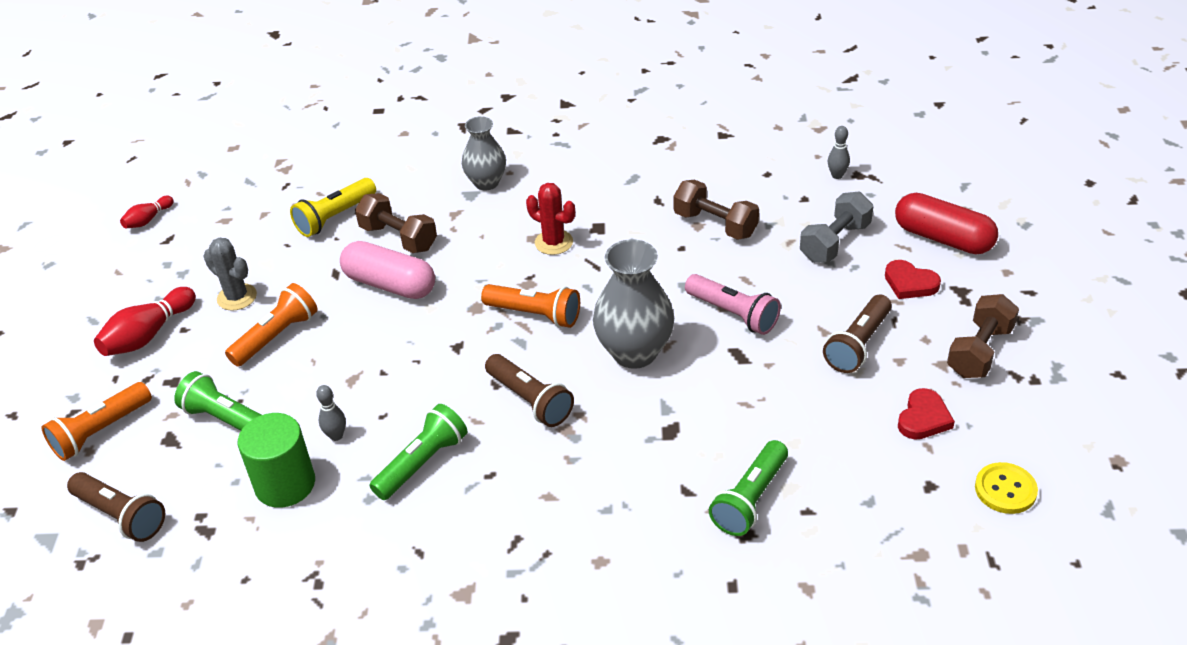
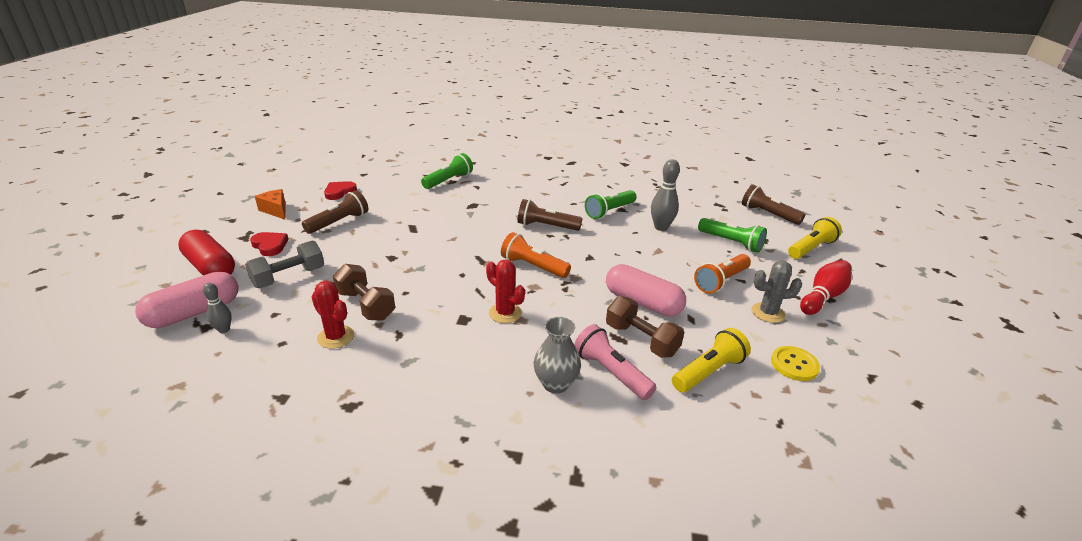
camera: 175 degrees left, 10 degrees down
(100, 431) = (811, 248): orange flashlight -> yellow flashlight
(148, 219) = (912, 404): red bowling pin -> none
(237, 297) = (768, 313): grey cactus -> grey cactus turned 45 degrees counterclockwise
(285, 484) = (683, 214): green cylinder -> none
(336, 436) = (661, 227): grey bowling pin -> grey bowling pin, size x1.74
(530, 400) = (546, 226): brown flashlight -> brown flashlight turned 45 degrees counterclockwise
(634, 352) = (475, 238): grey vase -> none
(719, 187) = (336, 337): none -> red cactus
(733, 314) = (400, 247): pink flashlight -> pink flashlight (611, 372)
(888, 186) = (194, 312): none -> pink capsule
(979, 351) = (275, 210): brown dumbbell -> orange cheese
(1005, 490) = (332, 169): yellow button -> yellow button (794, 365)

